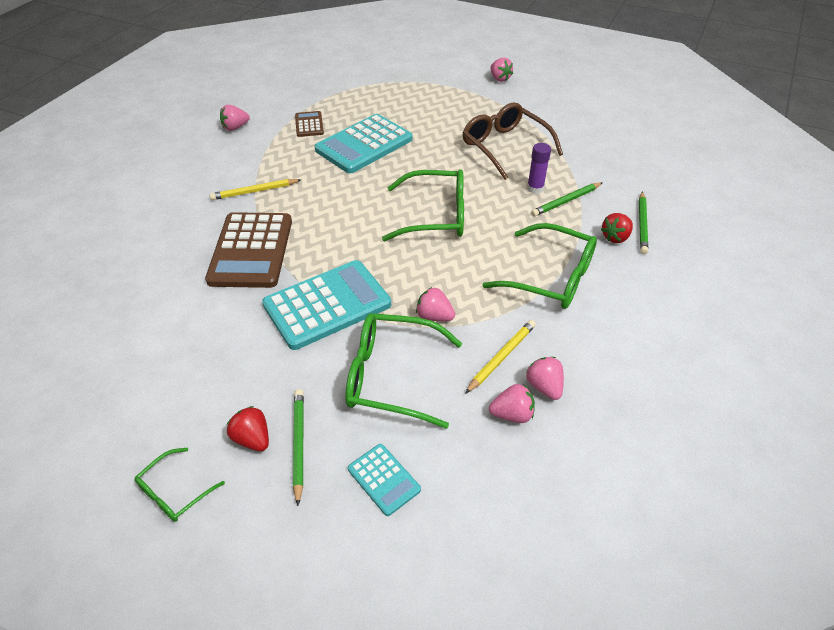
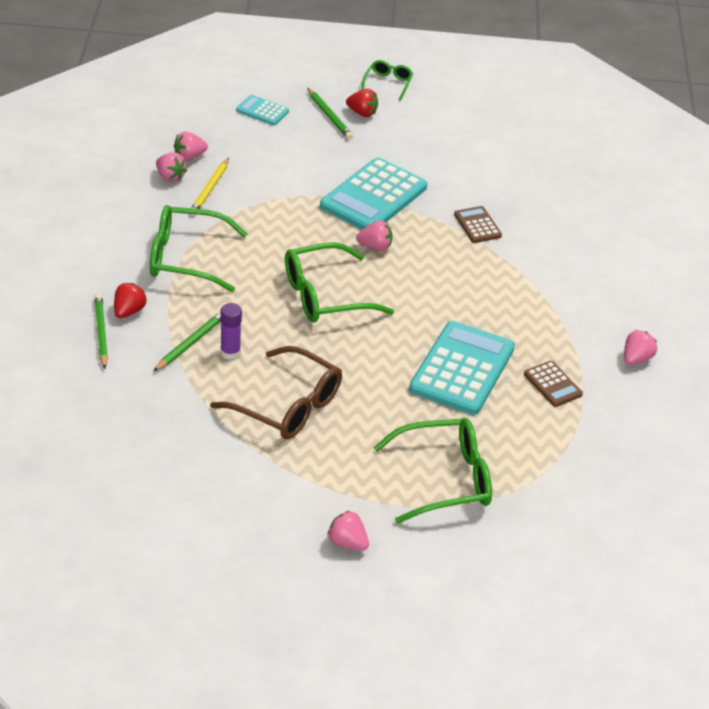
camera: 155 degrees right, 5 degrees down
(251, 250) = (477, 225): brown calculator -> brown calculator, size x0.49
(254, 191) = (531, 282): yellow pencil -> none
(391, 376) = (289, 161): green glasses -> green glasses (444, 479)
(434, 316) = (278, 206): pink strawberry -> pink strawberry (375, 247)

